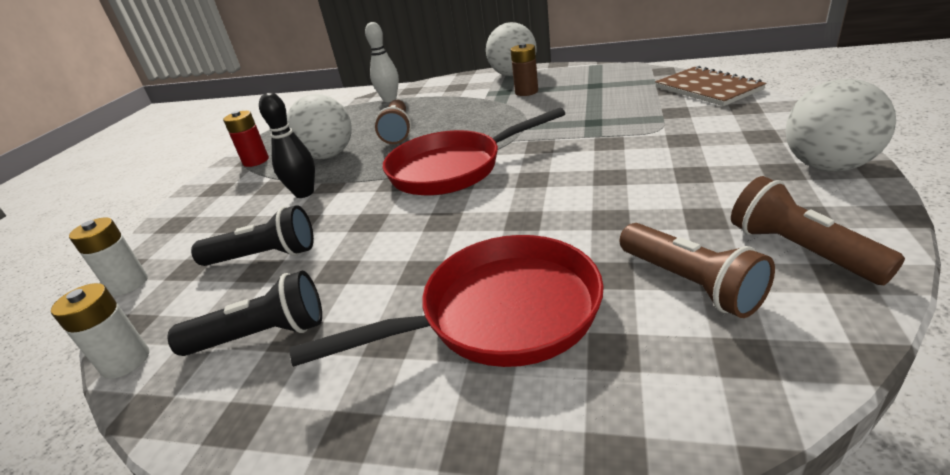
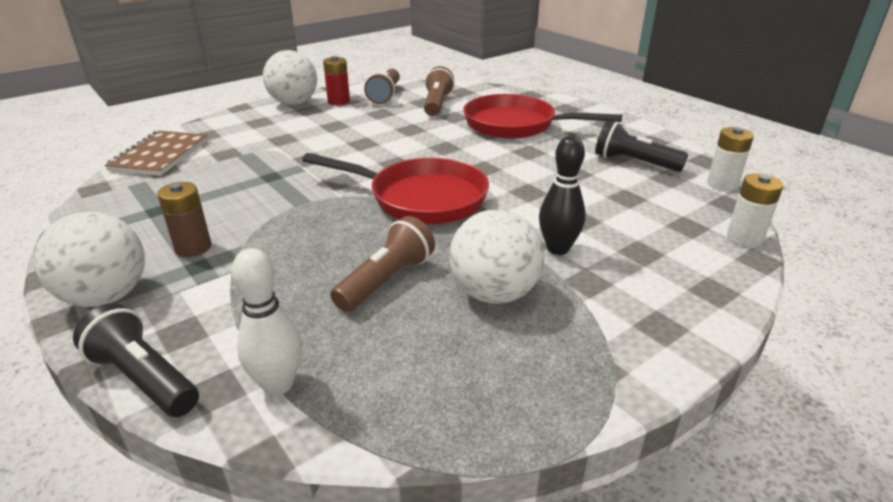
camera: 145 degrees left, 0 degrees up
(256, 161) = (591, 357): red battery -> red battery (339, 101)
(264, 256) = (620, 204): black flashlight -> black flashlight (144, 378)

